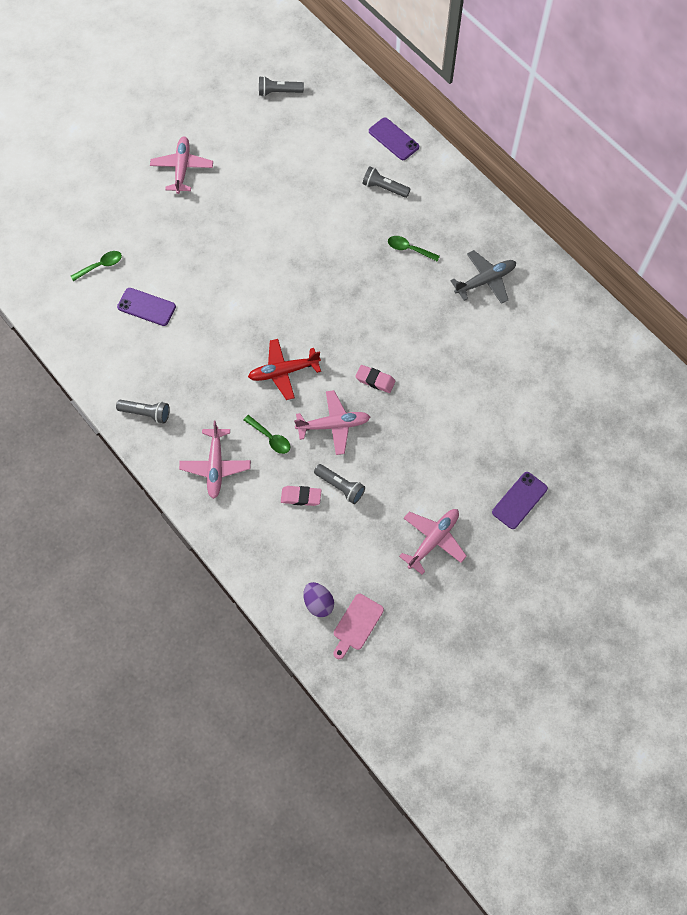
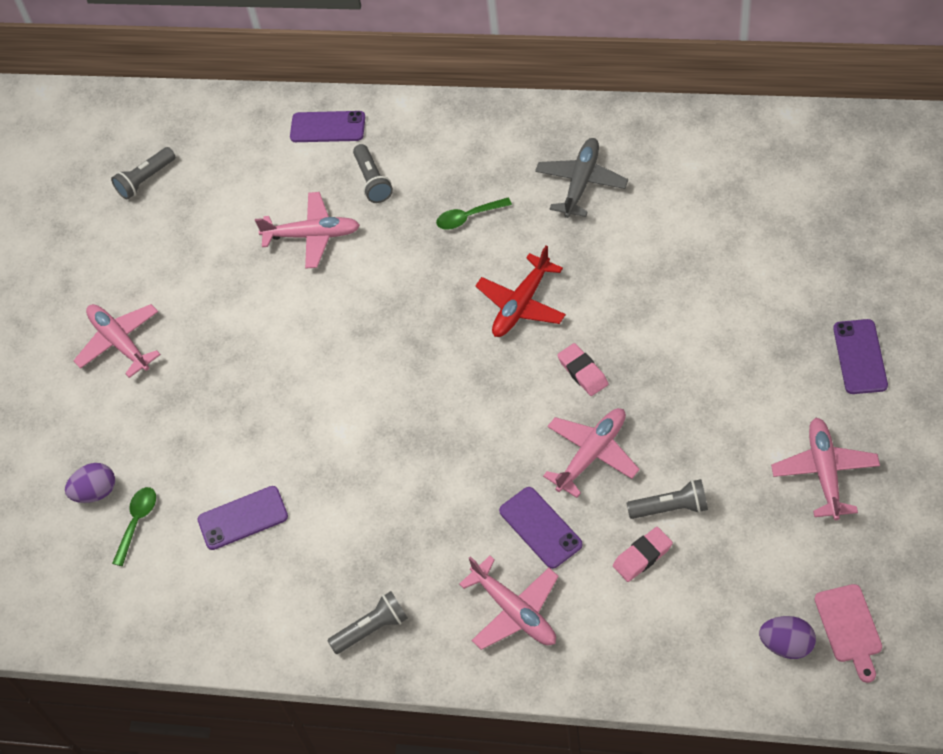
camera: 35 degrees left, 10 degrees down
(98, 234) = (96, 492): none -> purple egg
(270, 438) = (540, 528): green spoon -> purple phone
(283, 372) = (476, 449): red plane -> red plane (521, 304)
(325, 192) = (312, 235): none -> pink plane
(375, 380) = (583, 372): pink eraser -> pink eraser turned 75 degrees clockwise
(384, 188) = (372, 181): grey flashlight -> grey flashlight turned 90 degrees counterclockwise

